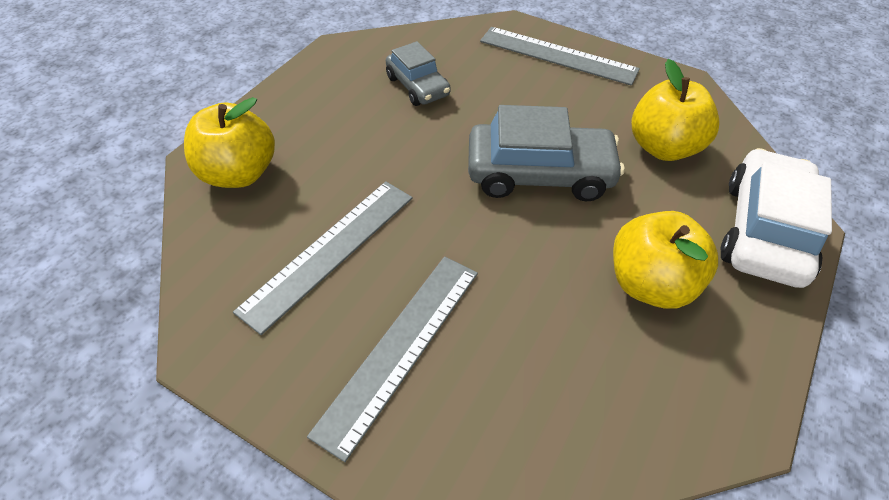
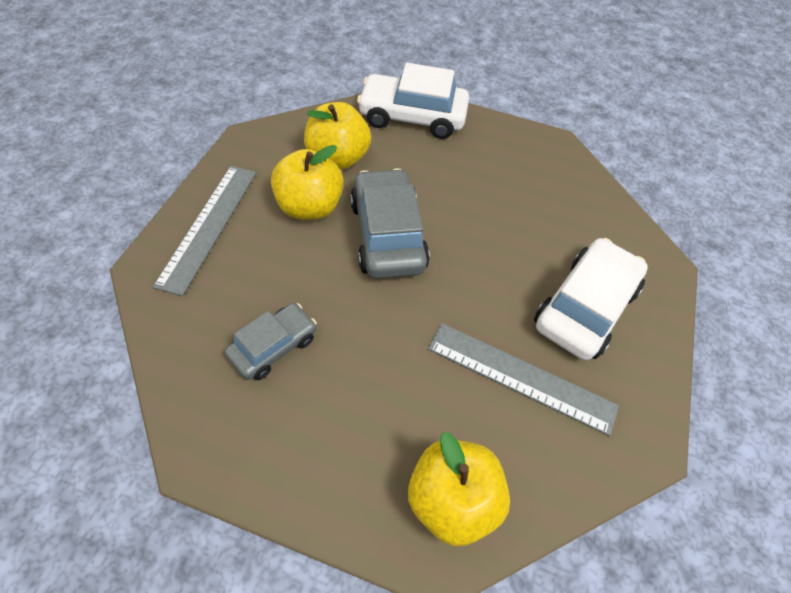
camera: 105 degrees left, 5 degrees up
(400, 348) = (585, 307): grey ruler -> white car
(650, 284) = (477, 174): yellow apple -> yellow apple (310, 207)

